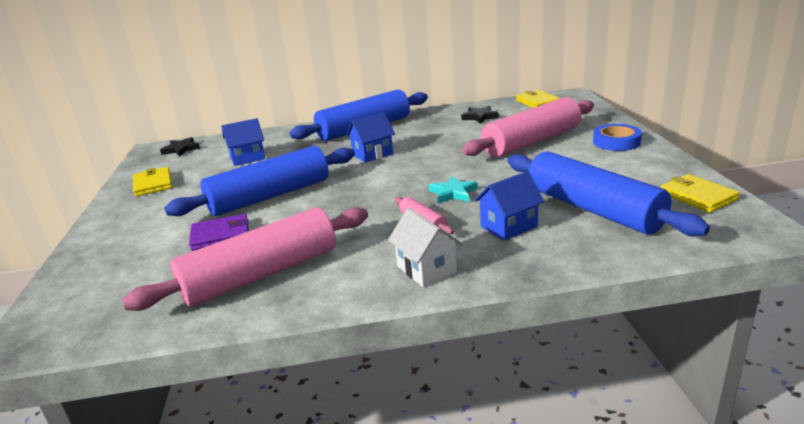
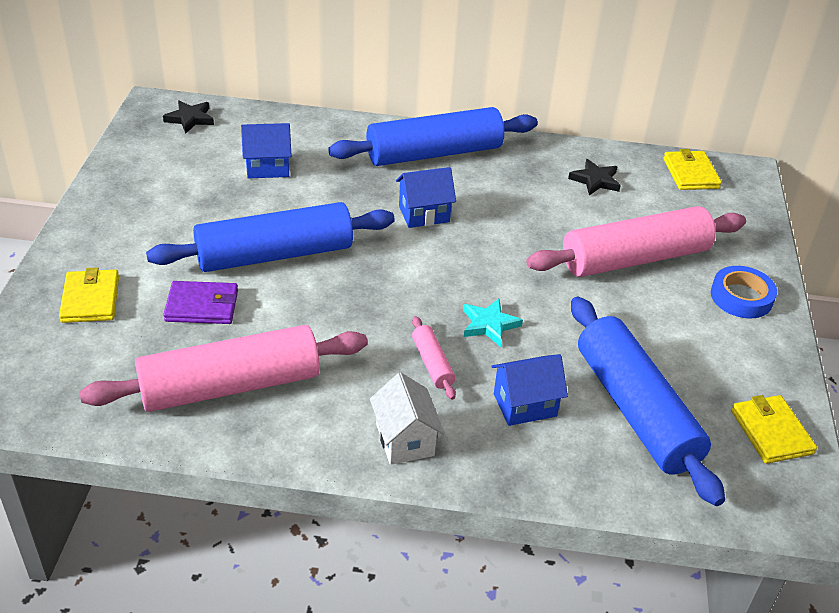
camera: 10 degrees right, 15 degrees up
(153, 184) = (143, 182): yellow wallet -> yellow wallet (90, 299)

